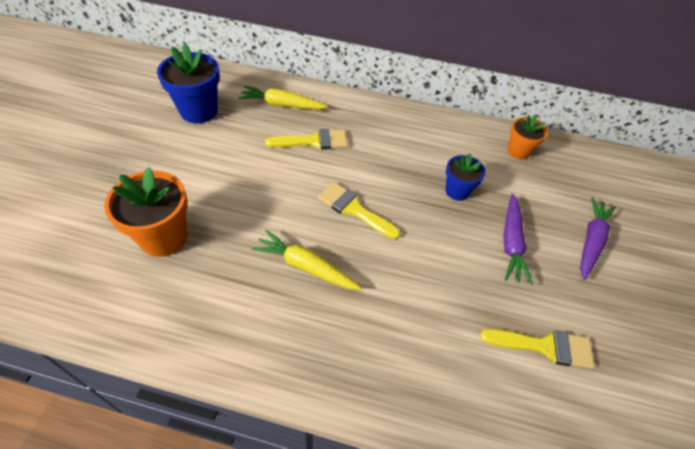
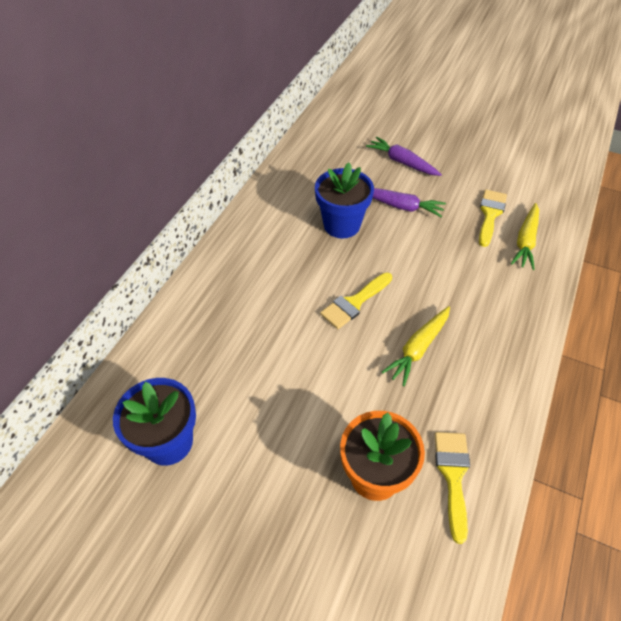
camera: 75 degrees left, 0 degrees up
(282, 105) = (183, 348): yellow carrot -> yellow carrot (525, 241)
(313, 141) = (254, 324): yellow brush -> yellow brush (453, 476)
(457, 191) = (341, 225): blue flower pot -> blue flower pot, size x1.65
(518, 151) = (300, 173): orange flower pot -> none

